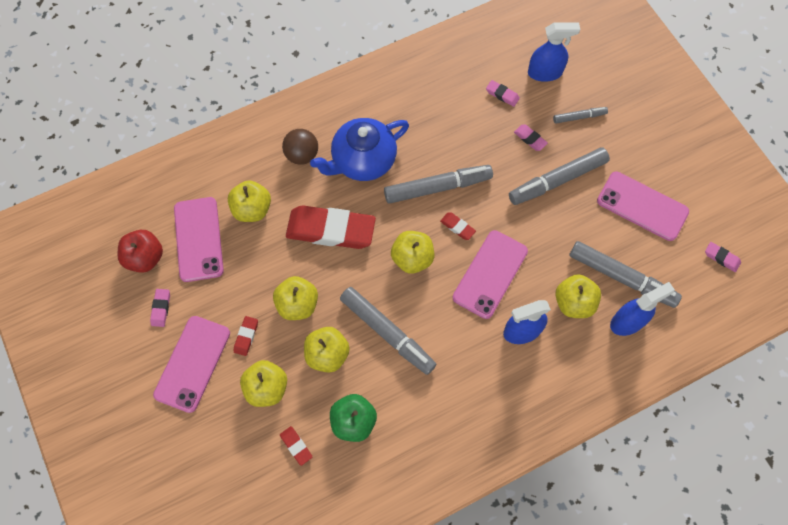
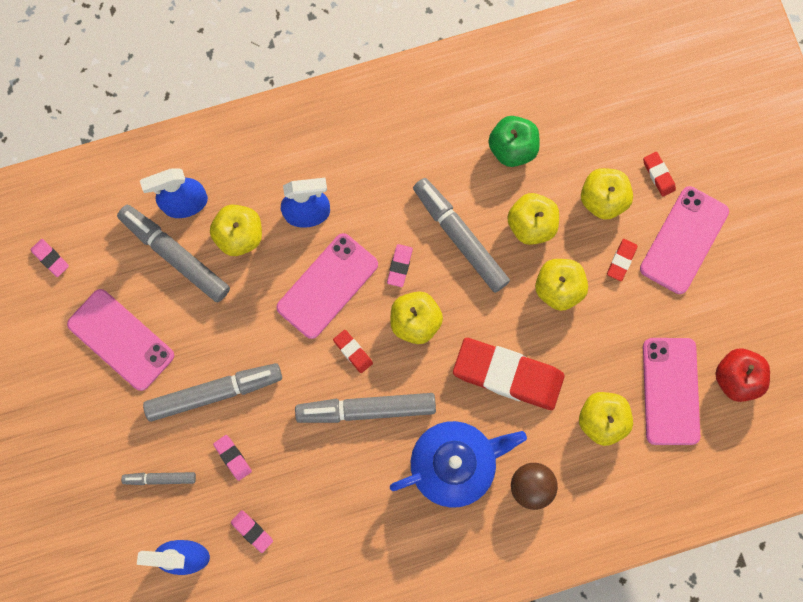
camera: 170 degrees left, 10 degrees up
(161, 308) = (718, 311): pink eraser -> pink eraser (399, 266)
(296, 446) = (577, 133): red eraser -> red eraser (658, 175)

